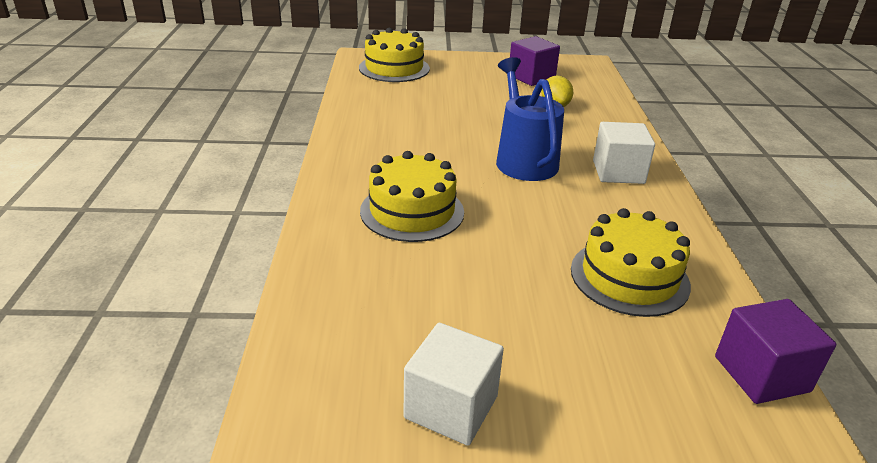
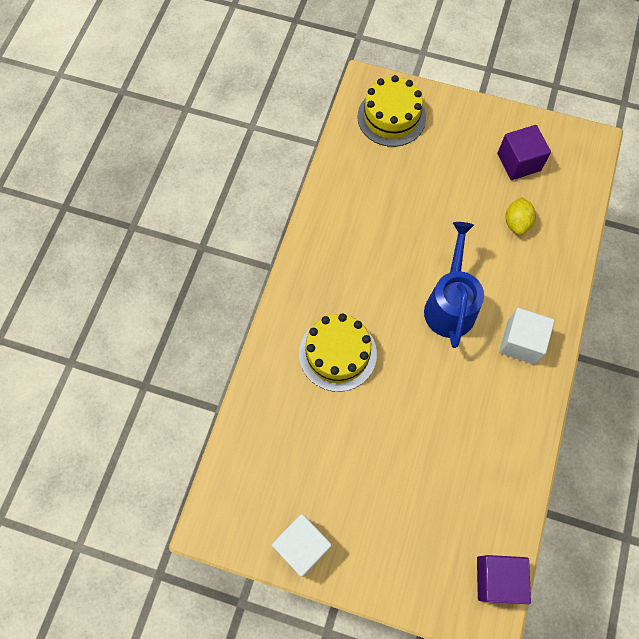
camera: 20 degrees right, 35 degrees up
(629, 277) = (462, 469): yellow cake -> none

